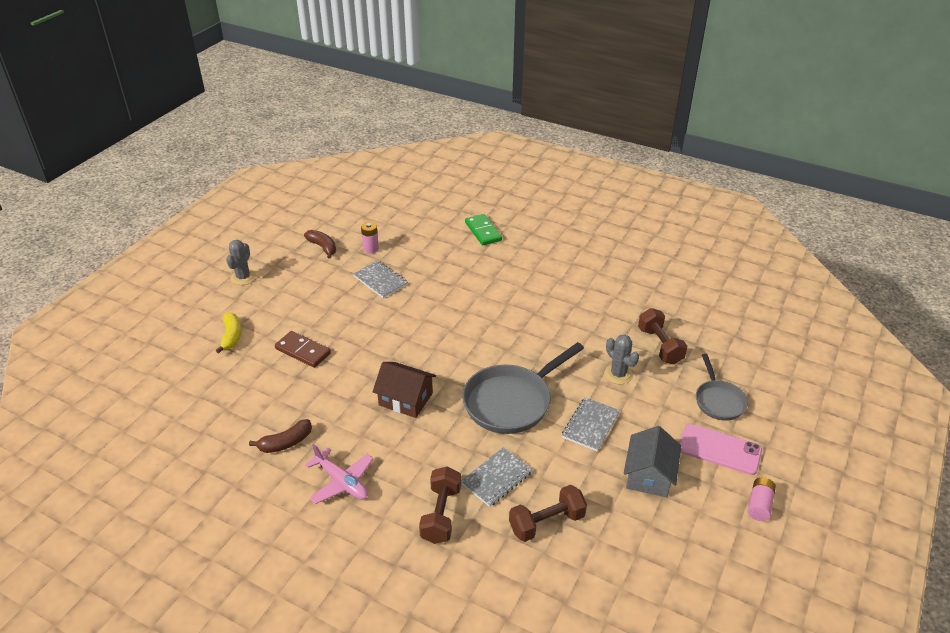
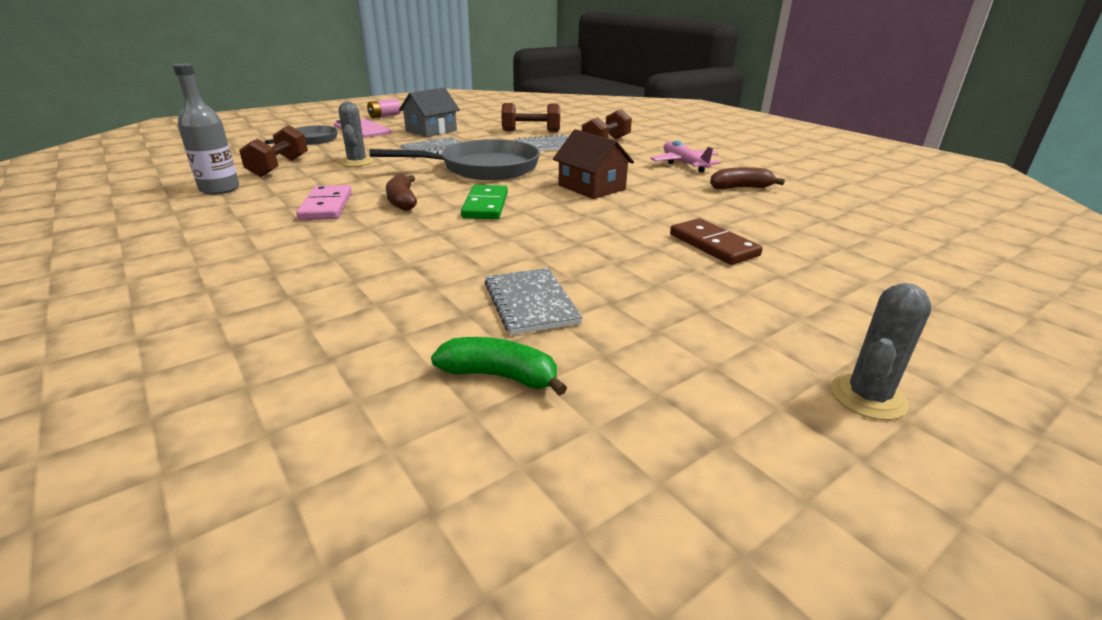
camera: 155 degrees left, 10 degrees down
(231, 336) = (849, 287): yellow banana -> none
(323, 247) = (627, 423): brown banana -> brown banana (402, 201)
(371, 249) = (499, 376): pink battery -> green banana
(483, 231) = (207, 339): green domino -> green domino (486, 205)
(555, 313) = (326, 206): none -> pink domino
(644, 307) = (220, 189): none -> grey bottle

